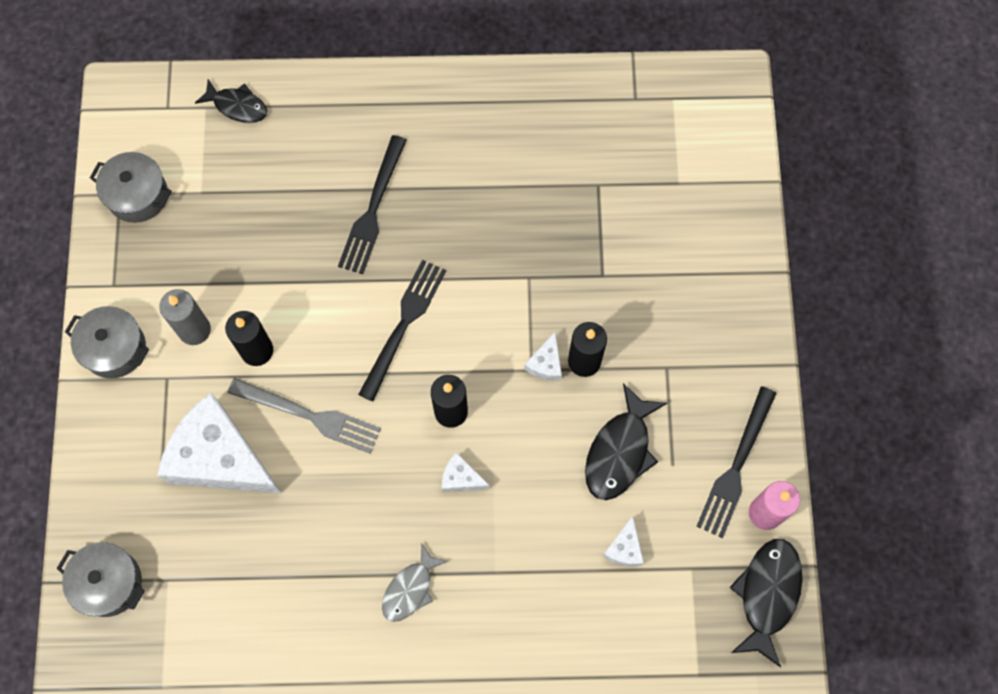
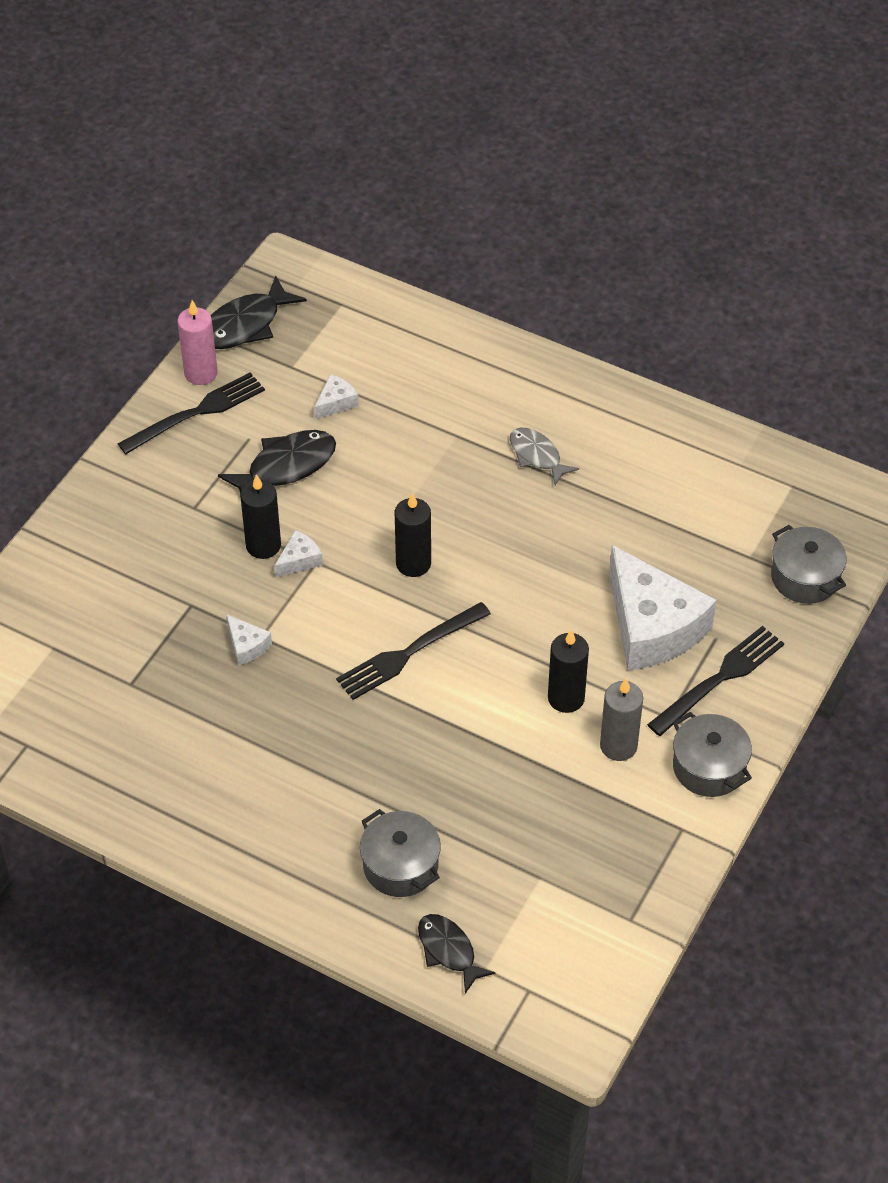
camera: 150 degrees left, 20 degrees down
(137, 195) = (611, 908): grey pot -> grey pot (400, 865)
(311, 416) = (546, 620): grey fork -> none
(372, 210) = (371, 769): black fork -> black fork (720, 678)
(410, 589) = (537, 456): grey fish -> grey fish turned 105 degrees counterclockwise
(461, 478) = (439, 511): white cheese -> white cheese (247, 646)

